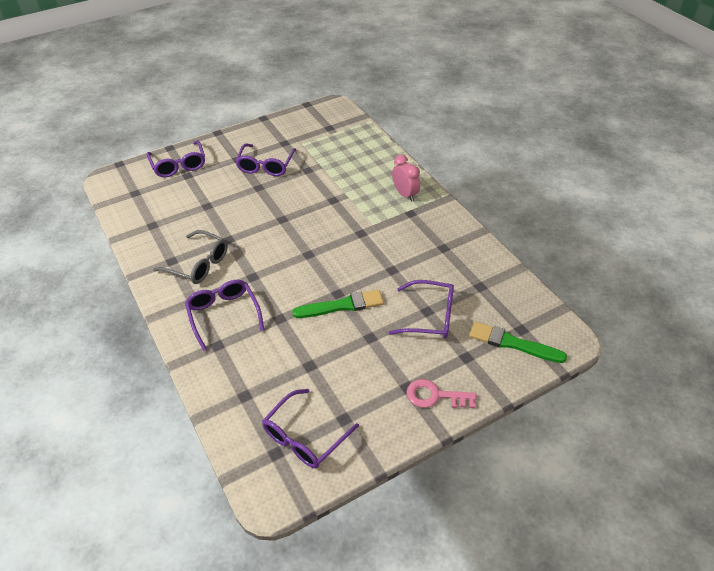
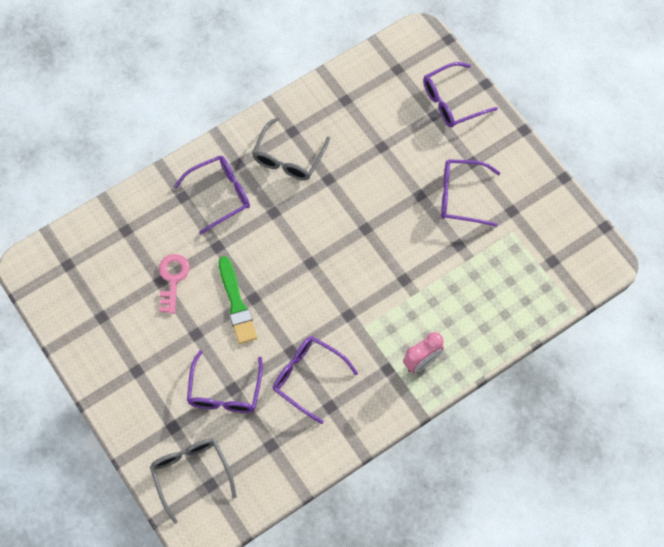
camera: 85 degrees right, 20 degrees up
(305, 437) = (83, 286): purple glasses -> purple glasses (308, 377)
(435, 396) = (126, 396): pink key -> pink key (172, 279)
(512, 343) = (191, 474): green brush -> grey glasses

